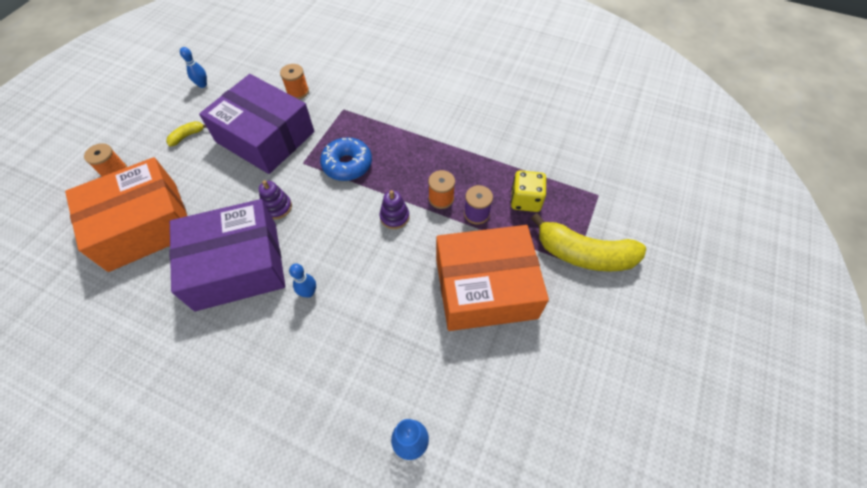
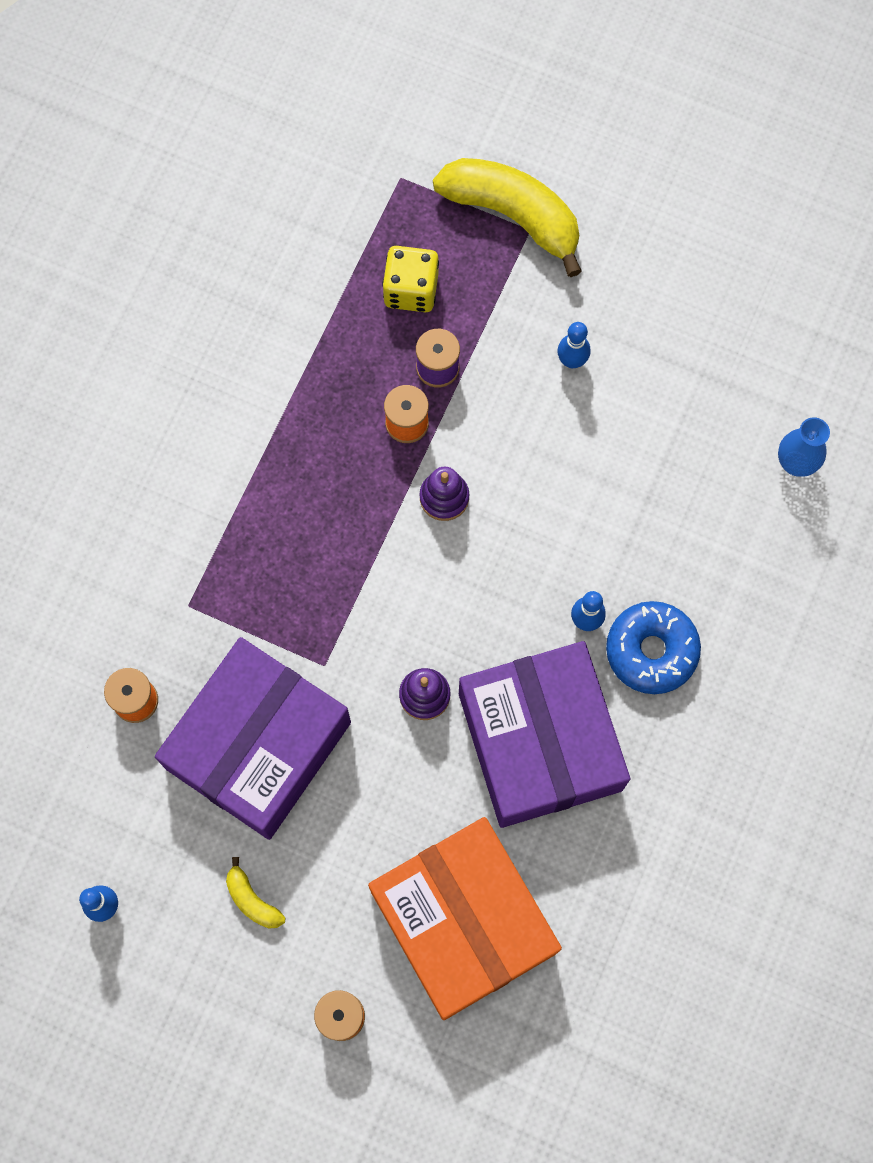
camera: 90 degrees left, 15 degrees up
(347, 164) = (330, 584): blue donut -> blue donut (651, 651)
(485, 287) = (572, 361): orange box -> blue bowling pin
(584, 254) = (513, 215): yellow banana -> yellow banana turned 75 degrees counterclockwise

